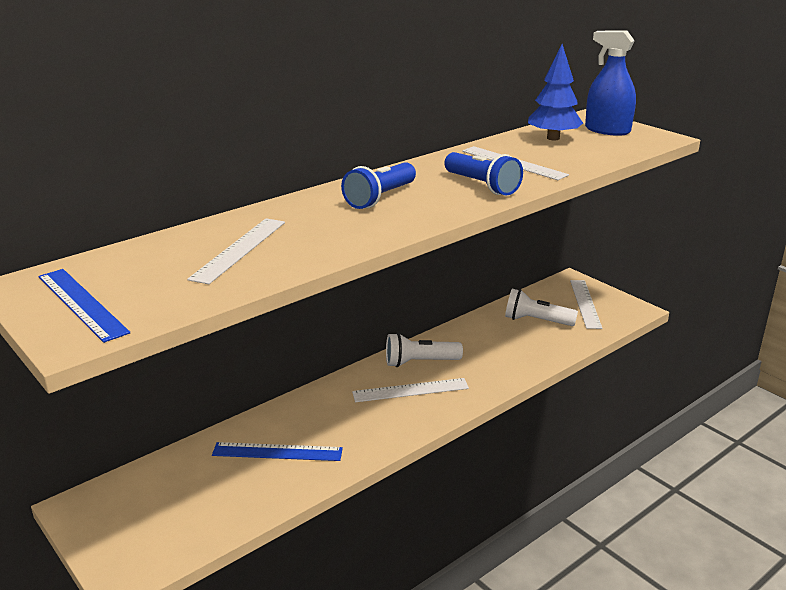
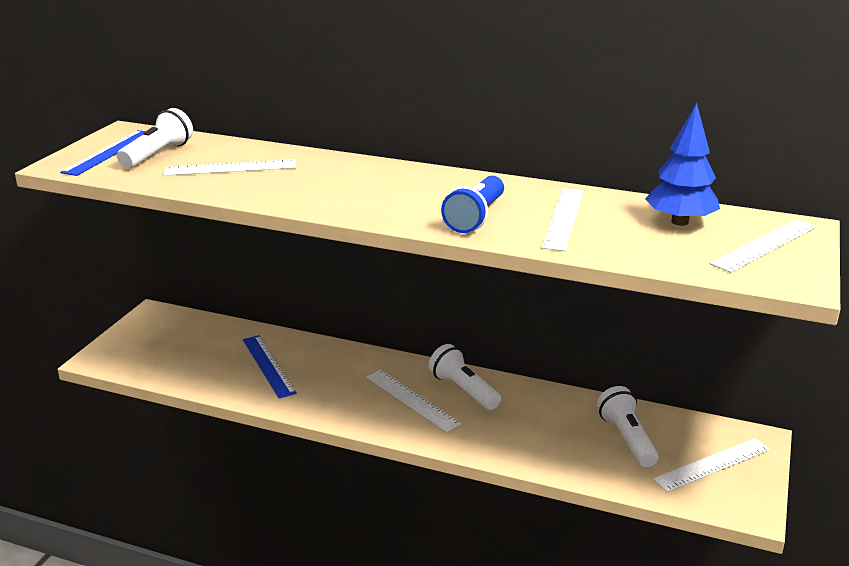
camera: 60 degrees right, 0 degrees up
(138, 278) = (158, 154): none -> white flashlight
(380, 198) = (389, 185): blue flashlight -> none
(607, 130) = (764, 245): blue spray bottle -> white ruler

